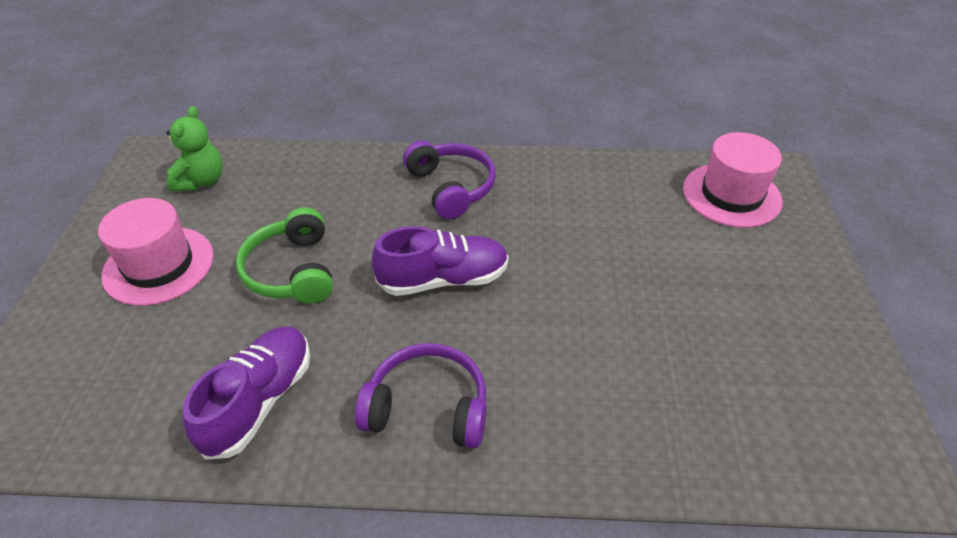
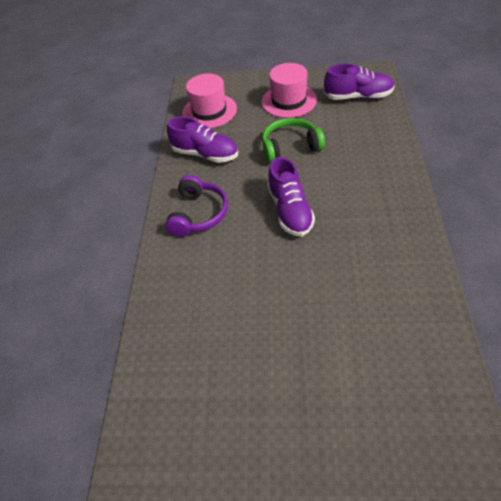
camera: 95 degrees right, 5 degrees up
(201, 181) = (358, 96): green teddy bear -> purple shoe
(451, 187) = (381, 206): purple headphones -> none
(731, 195) = (422, 406): pink hat -> pink hat (209, 111)

